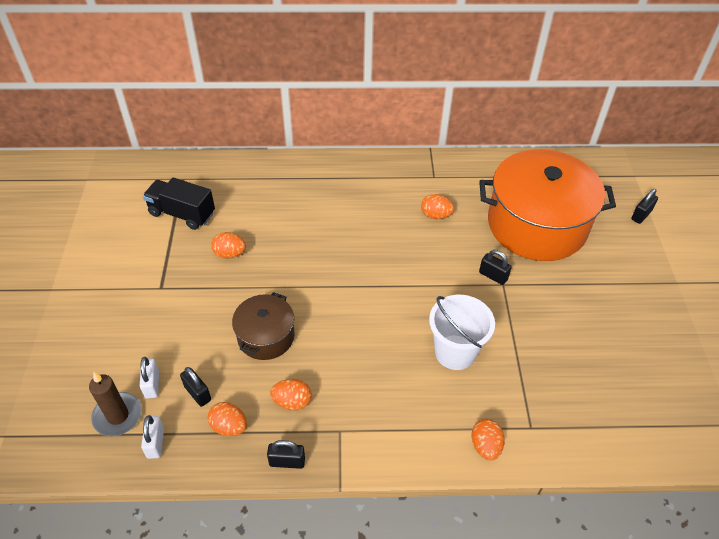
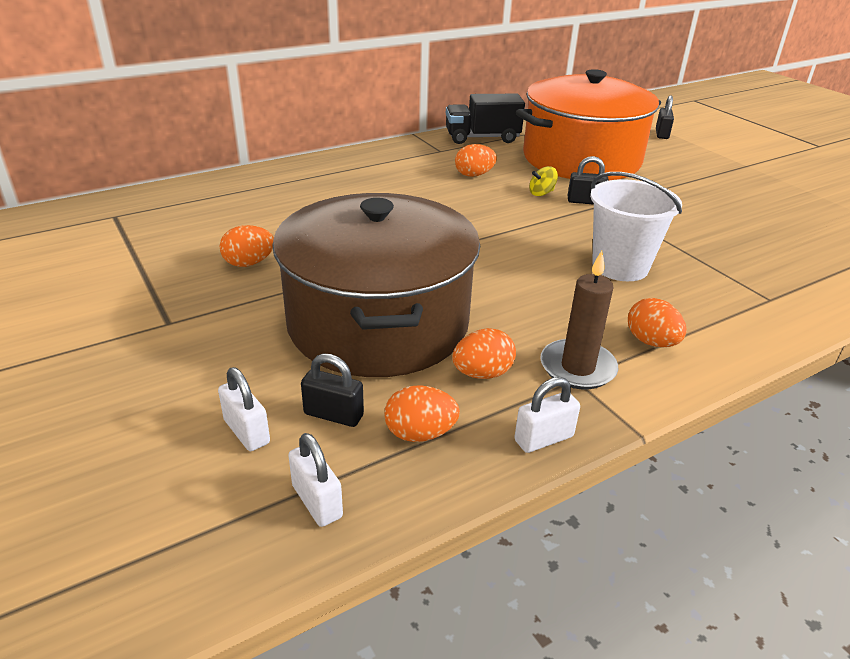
camera: 30 degrees left, 15 degrees down
(118, 416) = (216, 494): brown candle -> brown candle (577, 367)
(182, 214) = (141, 245): black truck -> black truck (482, 138)
(266, 336) = (378, 323): brown pot -> brown pot, size x2.00
(287, 461) = (544, 439): black padlock -> white padlock
(468, 254) = (541, 193): none -> yellow spinning top
(485, 446) = (749, 330): orange egg -> orange egg (651, 342)

